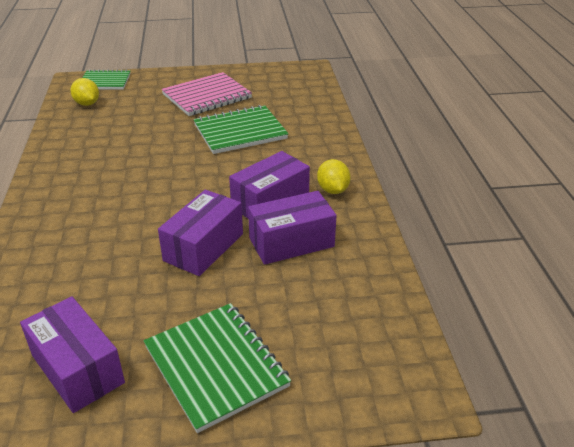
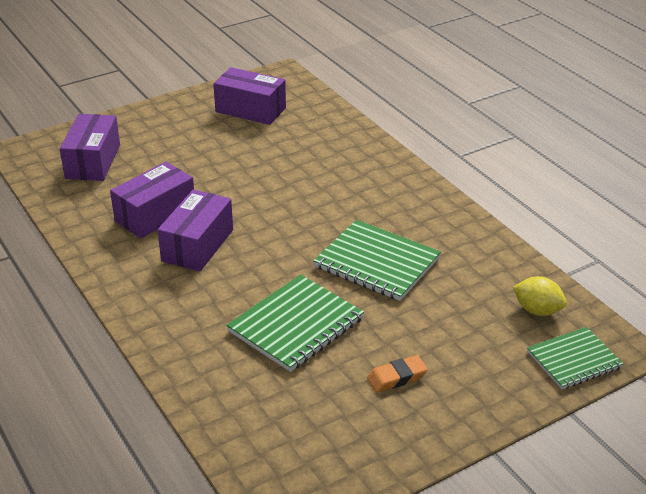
camera: 155 degrees right, 0 degrees up
(203, 247) = (230, 191): purple box -> purple box (93, 161)
(207, 96) = (397, 377): pink notebook -> orange eraser
(216, 366) = (164, 131): green notebook -> green notebook (377, 263)
(333, 190) = (138, 276): yellow lemon -> none

